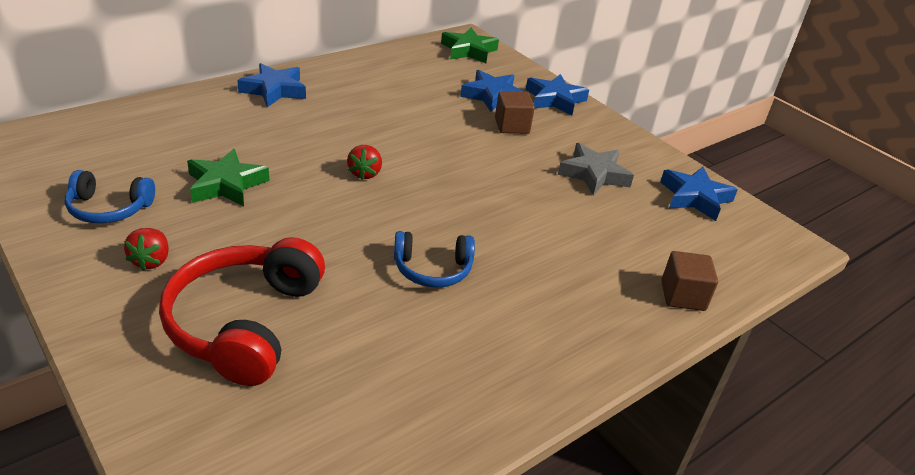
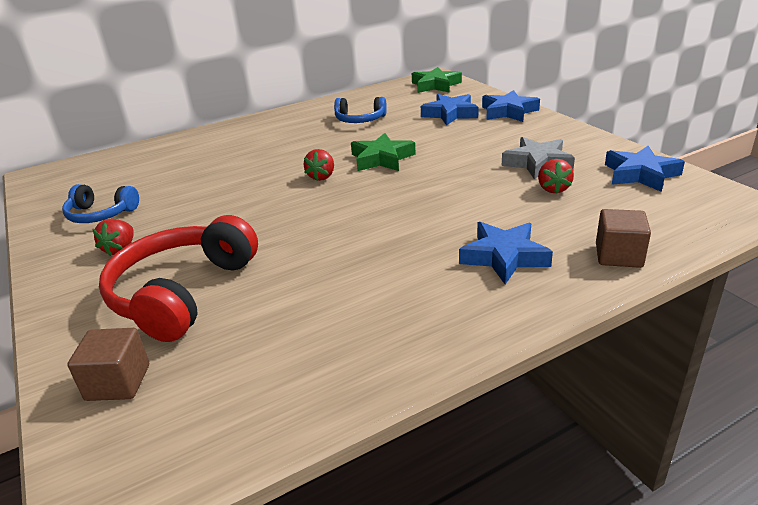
camera: 15 degrees right, 5 degrees down
(226, 184) = (201, 192): green star -> green star (382, 159)
(274, 90) = (261, 126): blue star -> blue star (504, 257)
(432, 269) = (365, 244): blue headphones -> blue headphones (360, 120)
(512, 126) = (464, 133): brown cube -> brown cube (118, 382)
(613, 209) = (553, 189): none -> red strawberry

